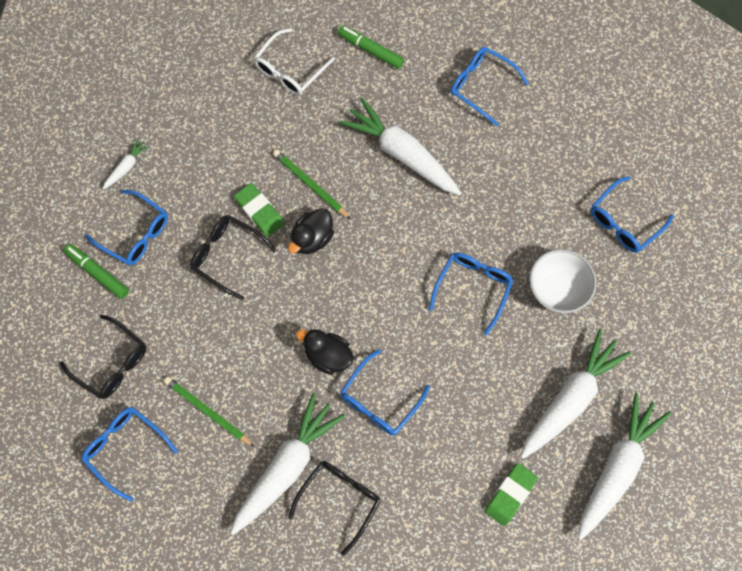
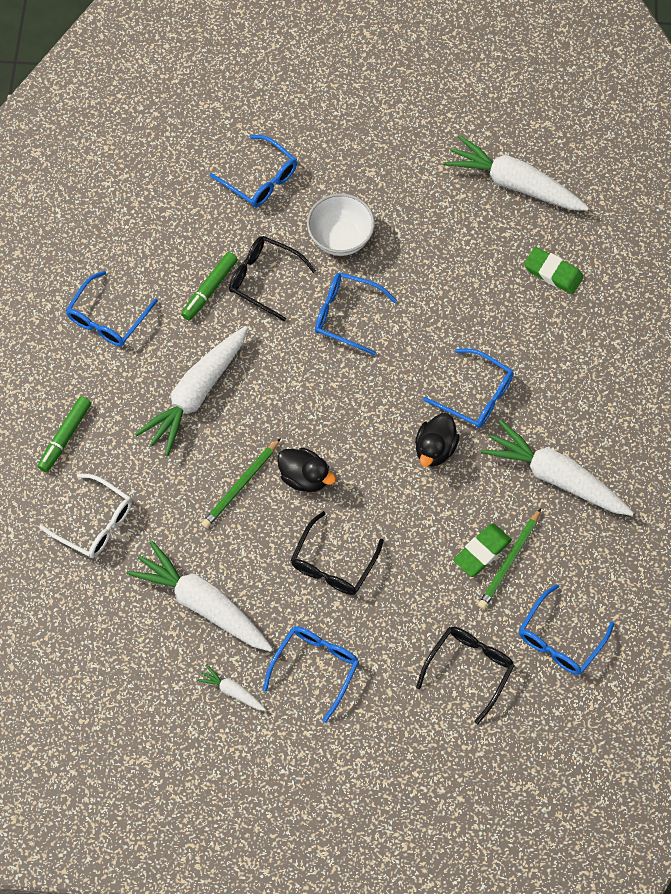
camera: 95 degrees left, 5 degrees down
(98, 273) = (367, 702): green marker -> green marker (210, 289)
(259, 211) = (277, 535): green eraser -> green eraser (482, 551)
(339, 500) = (581, 424): black glasses -> black glasses (265, 279)
(570, 398) = (452, 224): white carrot -> white carrot (203, 604)

